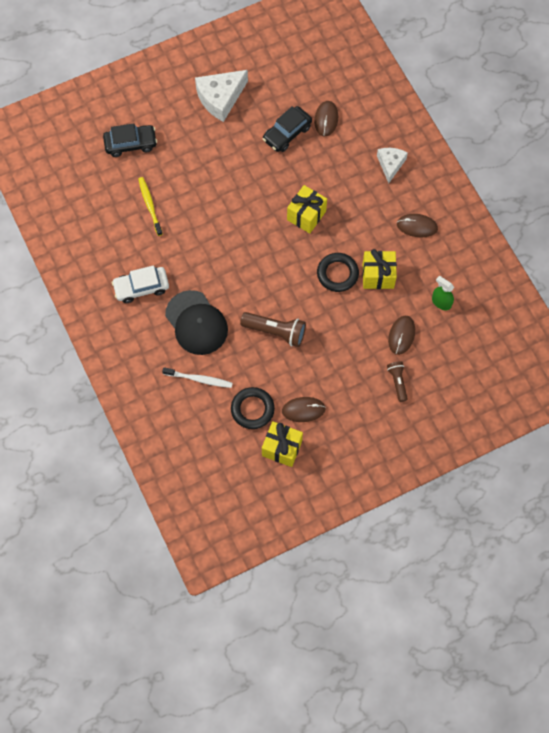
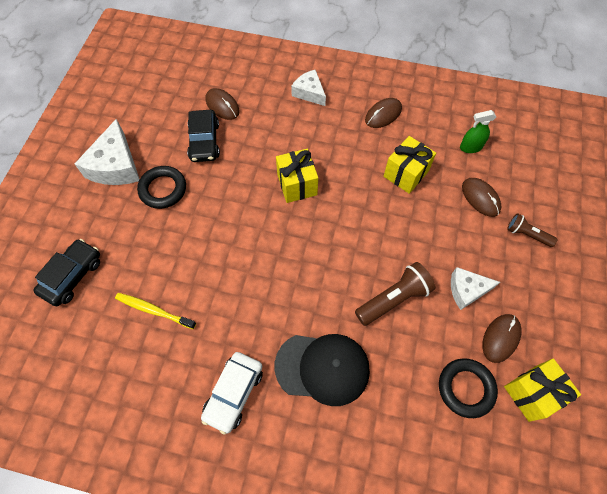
camera: 50 degrees left, 5 degrees down
(199, 379) = (390, 417): white toothbrush -> none
(320, 370) = (466, 290): none -> white cheese
(337, 274) = (377, 203): black ring -> black ring (163, 189)

